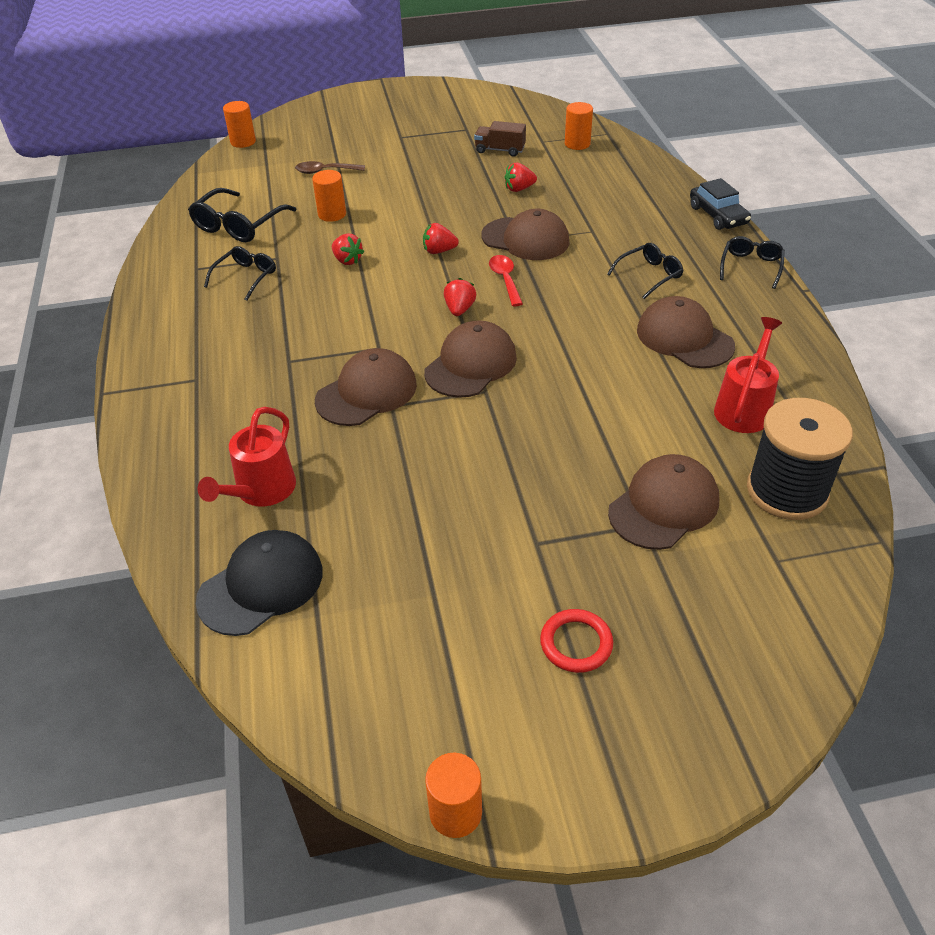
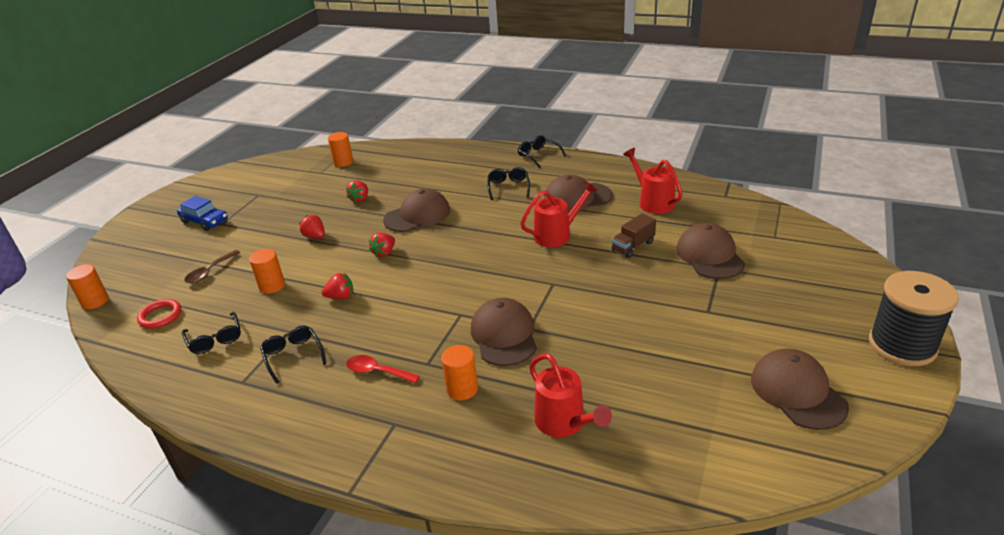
camera: 55 degrees left, 10 degrees down
(239, 225) = (215, 339): black glasses -> black glasses, size x0.65
(261, 585) = (665, 452): black cap -> none
(396, 126) = (205, 221): none -> blue car
(455, 812) = (908, 418): orange cylinder -> orange cylinder (462, 389)
(459, 309) = (459, 266): red strawberry -> red strawberry (315, 236)
(471, 364) = (521, 280): brown cap -> brown cap (797, 392)
(500, 150) = (305, 191): brown truck -> brown truck (633, 246)
(505, 280) = (450, 237): red spoon -> red spoon (377, 372)
(576, 643) = (798, 325): red ring -> red ring (160, 316)
(585, 355) = (557, 235): none -> red watering can
(718, 215) = (481, 147): black car -> none
(787, 491) = (726, 214): black spool -> black spool (902, 345)

